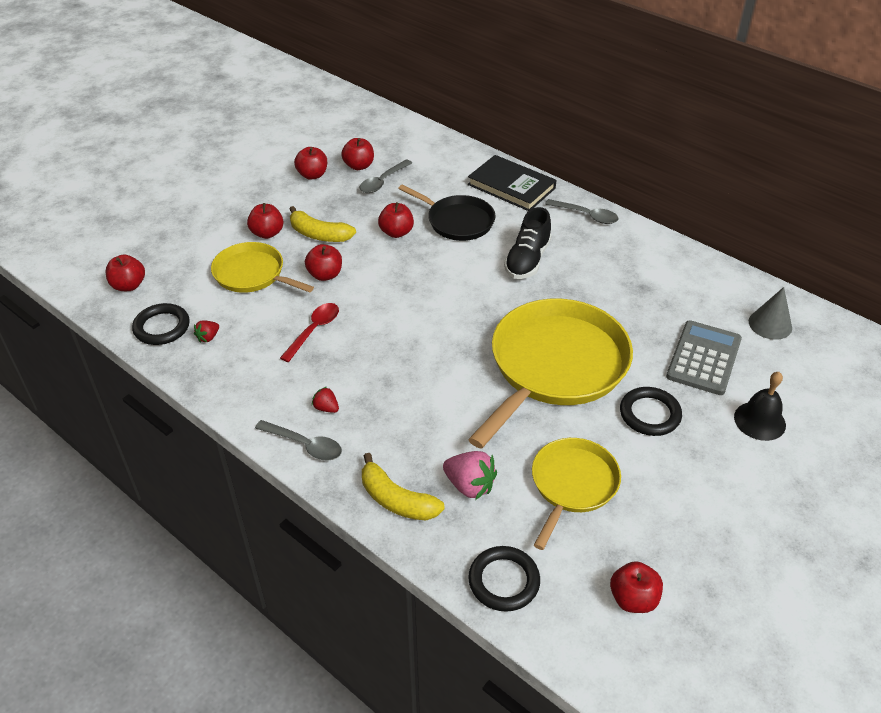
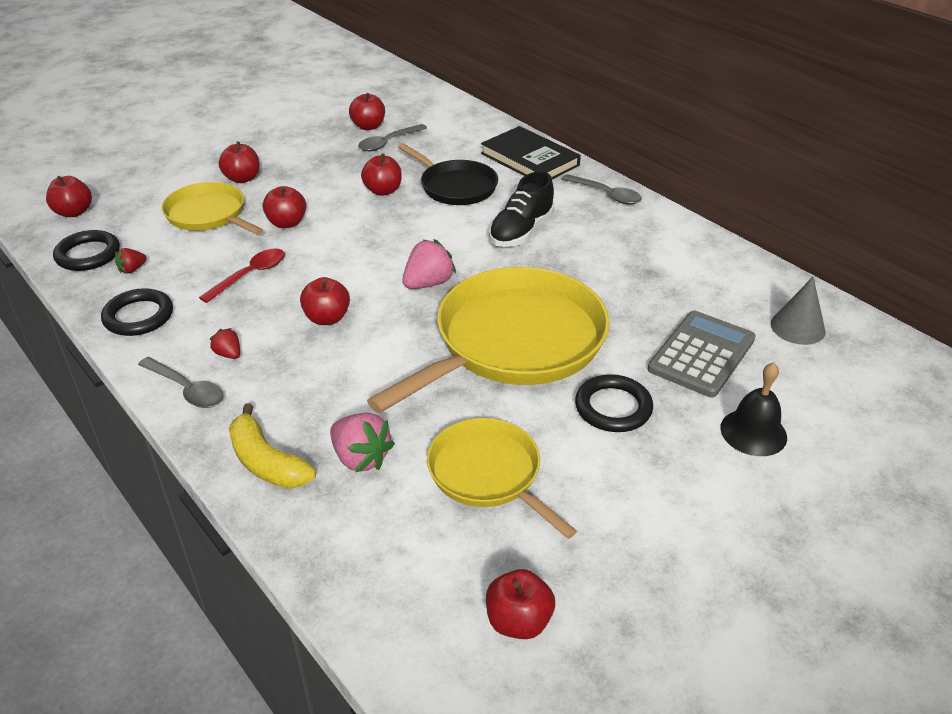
camera: 10 degrees right, 5 degrees down
(312, 175) = (315, 130): red apple -> red apple (327, 318)
(319, 234) = (297, 185): yellow banana -> none
(467, 320) = (428, 283): none -> pink strawberry
(504, 581) = (359, 574): black ring -> black ring (138, 316)
(572, 484) = (488, 474): yellow pan -> yellow pan turned 75 degrees counterclockwise

